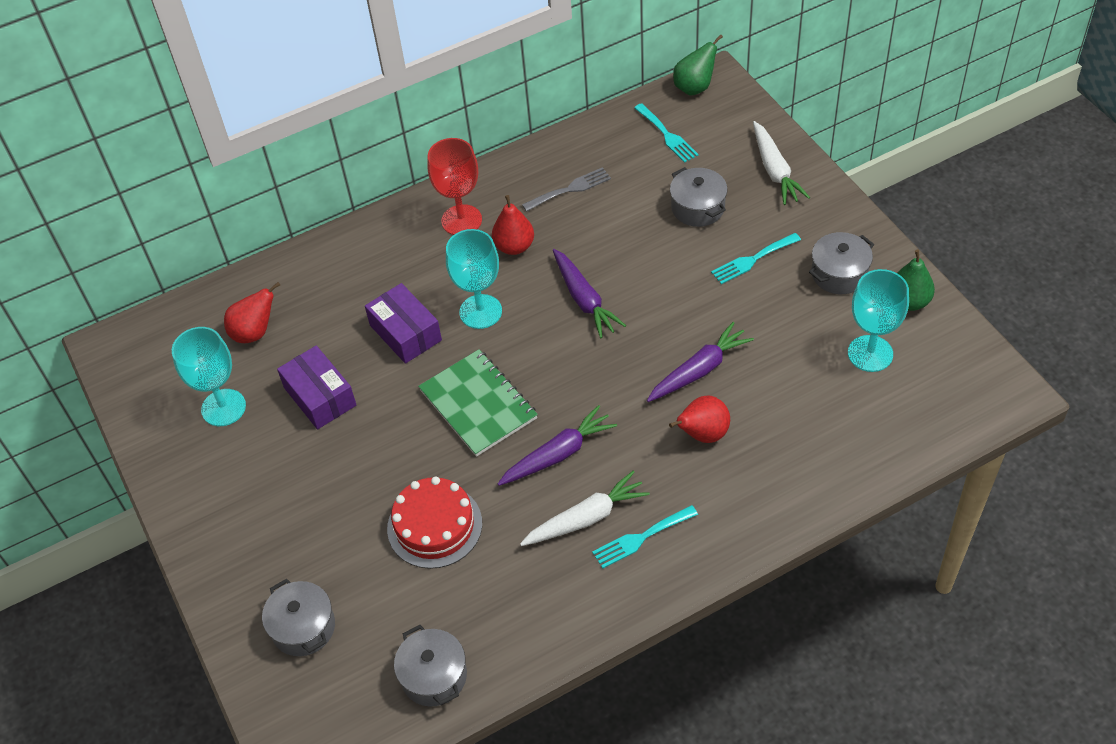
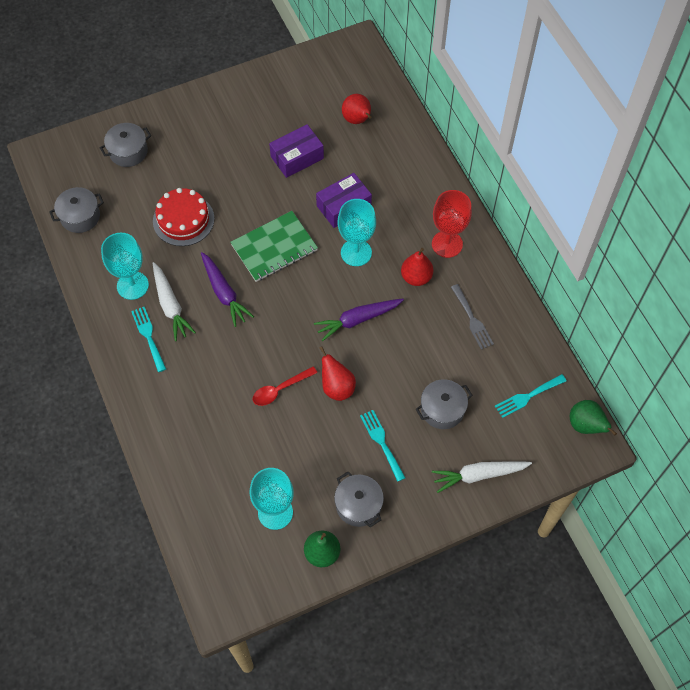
camera: 90 degrees right, 10 degrees up
(223, 408) = (297, 106): turquoise goblet -> turquoise goblet (132, 285)
(699, 370) = (280, 389): purple carrot -> red spoon
(702, 434) = (223, 384): red pear -> red pear (337, 387)

